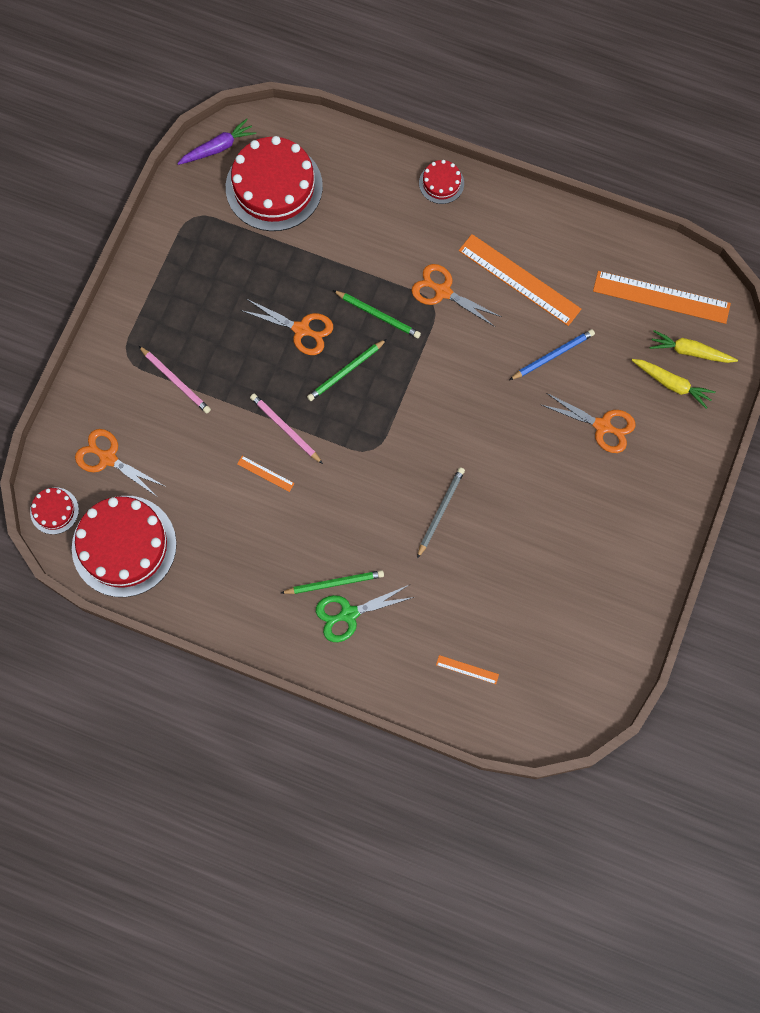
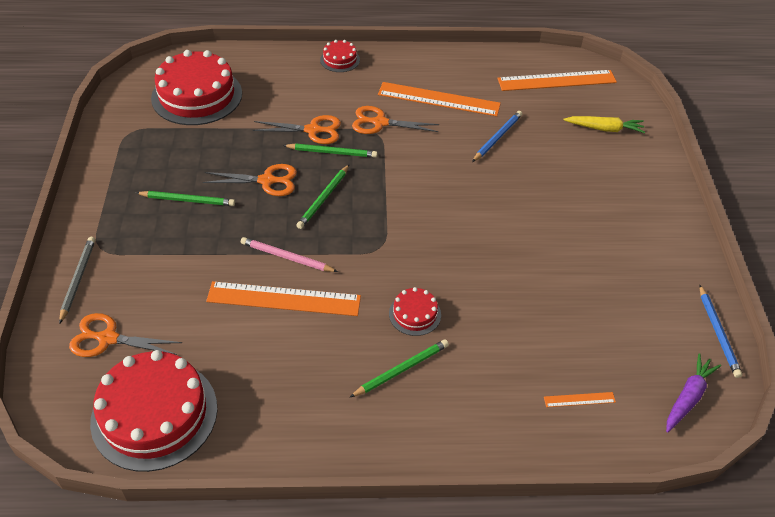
camera: 25 degrees left, 25 degrees down
(54, 510) = (59, 407): red cake -> red cake (415, 314)
(175, 381) = (158, 253): pink pencil -> none
(218, 148) = (135, 84): purple carrot -> purple carrot (688, 397)
(220, 327) = (188, 200): none -> green pencil
(265, 473) = (284, 299): orange ruler -> orange ruler, size x2.32
(348, 614) = (431, 392): green scissors -> none
(440, 511) = (471, 275): grey pencil -> grey pencil (78, 279)
(602, 426) = (570, 171): orange scissors -> orange scissors (313, 130)
(628, 657) = (718, 333): none -> blue pencil
(690, 351) = (603, 106): yellow carrot -> none

